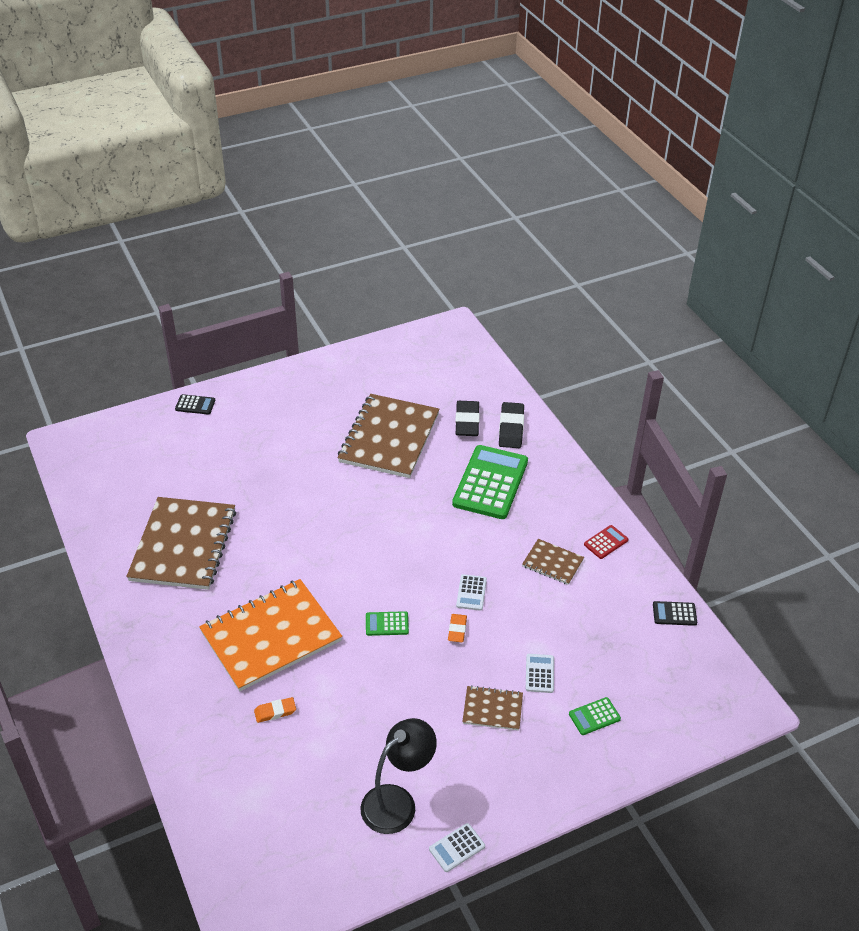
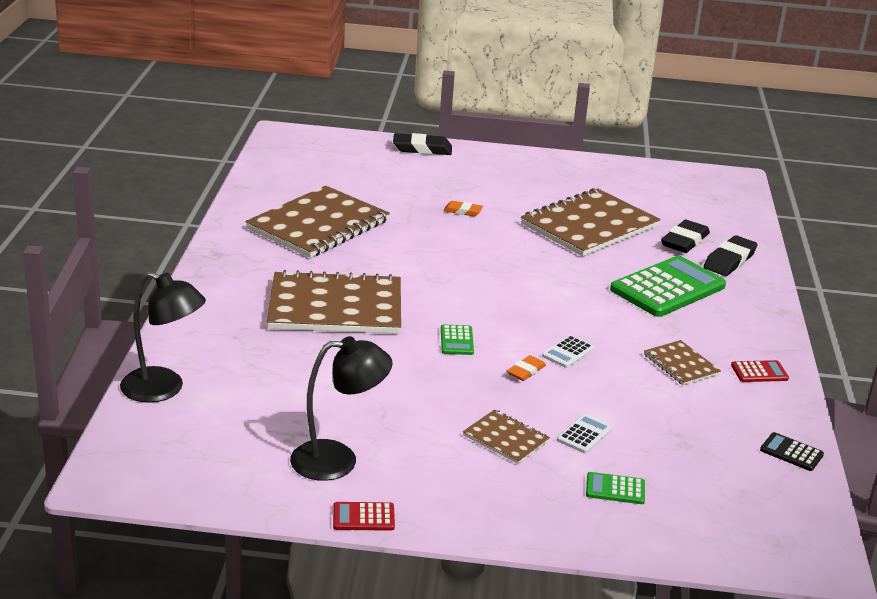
camera: 30 degrees right, 15 degrees down
(195, 405) = (422, 149): black calculator -> black eraser
(212, 806) = (163, 389): none -> black lamp
(271, 636) = (335, 307): orange notebook -> brown notebook
(275, 711) = (286, 354): orange eraser -> orange eraser (463, 211)
(387, 624) = (457, 341): green calculator -> green calculator turned 120 degrees counterclockwise
(457, 848) = (363, 517): white calculator -> red calculator

